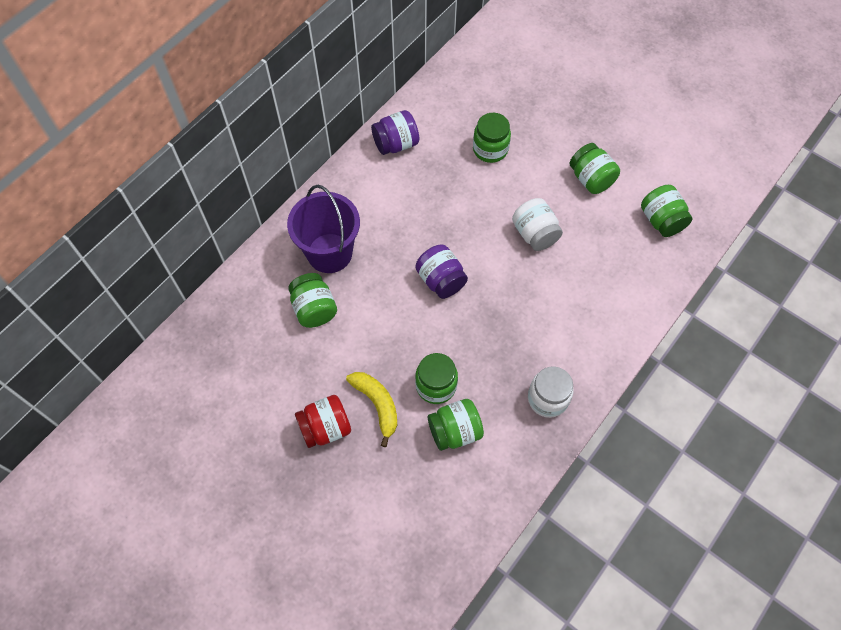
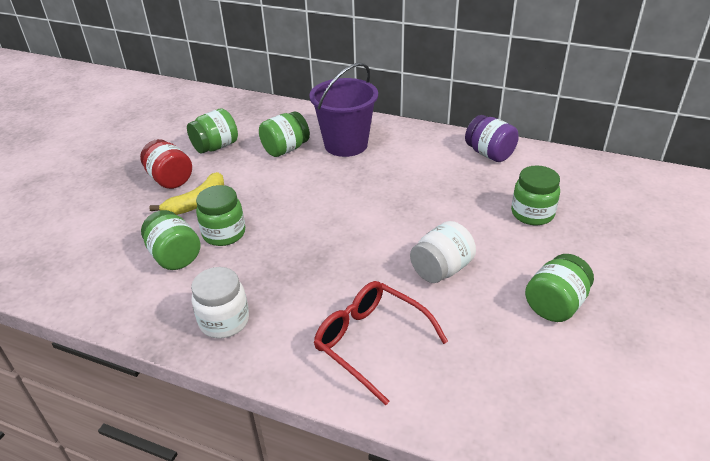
camera: 75 degrees right, 25 degrees down
(441, 280) = (346, 213): purple jar -> none
(595, 302) = (371, 342): none -> red glasses
(661, 220) = (540, 394): green jar -> green jar (216, 147)

